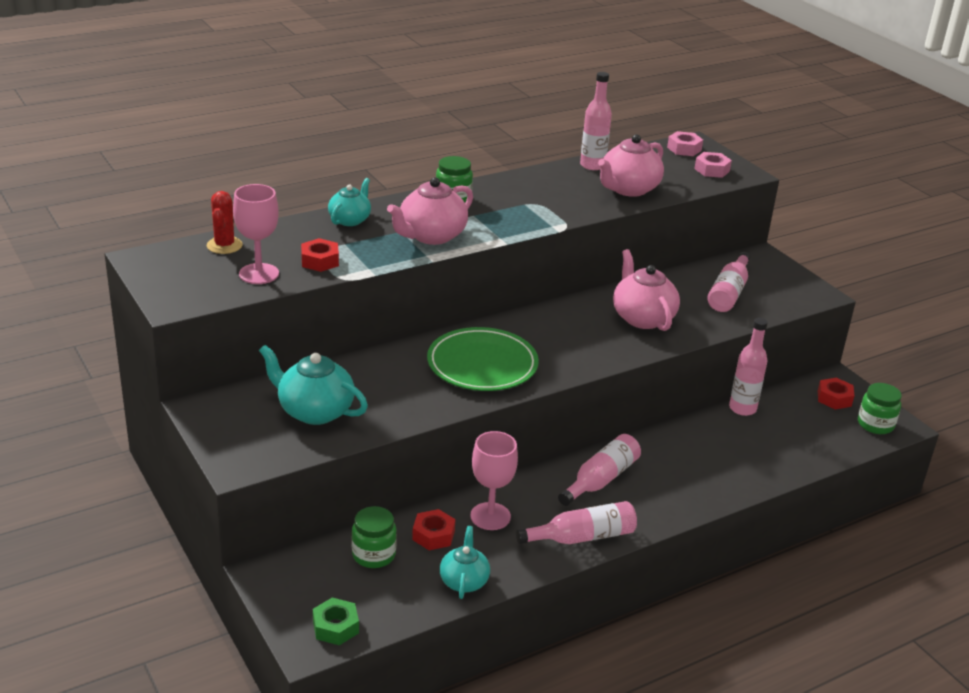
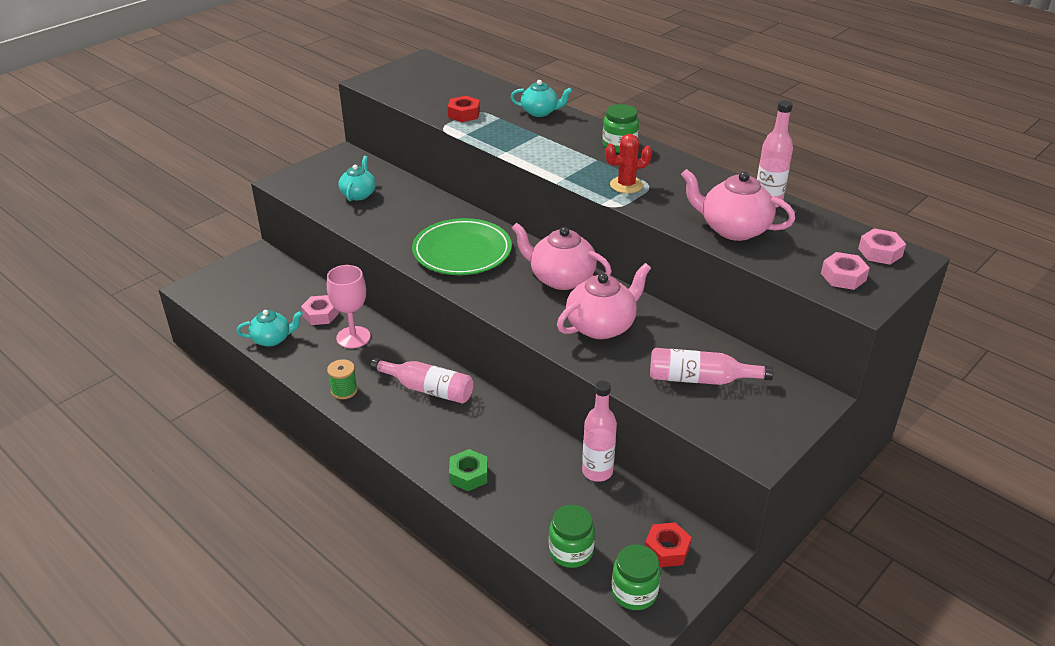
camera: 75 degrees right, 5 degrees up
(224, 245) = (462, 79): red cactus -> red cactus (626, 185)
(259, 274) = (429, 98): pink goblet -> none
(314, 411) = (359, 194): turquoise teapot -> turquoise teapot, size x0.63
(335, 627) = (211, 294): green nut -> green nut (468, 475)
(373, 555) = (290, 293): green jar -> green jar (571, 551)
(431, 236) = (541, 148): pink teapot -> pink teapot (561, 278)
(433, 535) = (320, 314): red nut -> pink nut
(582, 537) = (344, 390): pink bottle -> green spool

